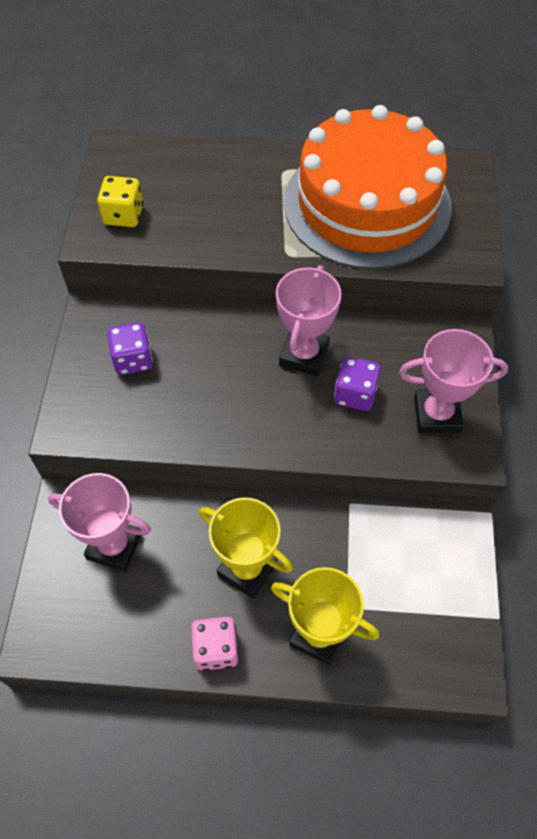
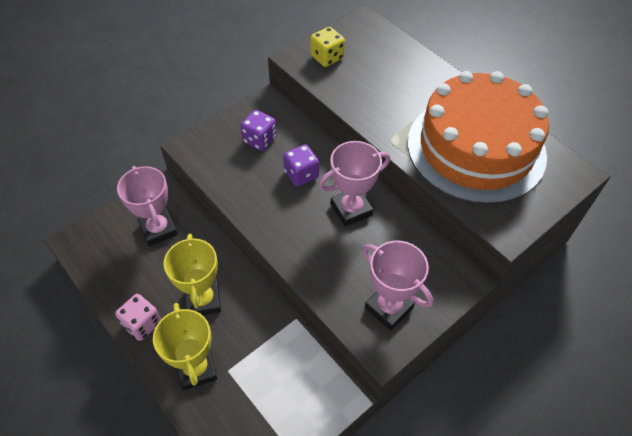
camera: 45 degrees right, 5 degrees down
(355, 394) = (354, 254): purple dice -> purple dice (301, 174)

